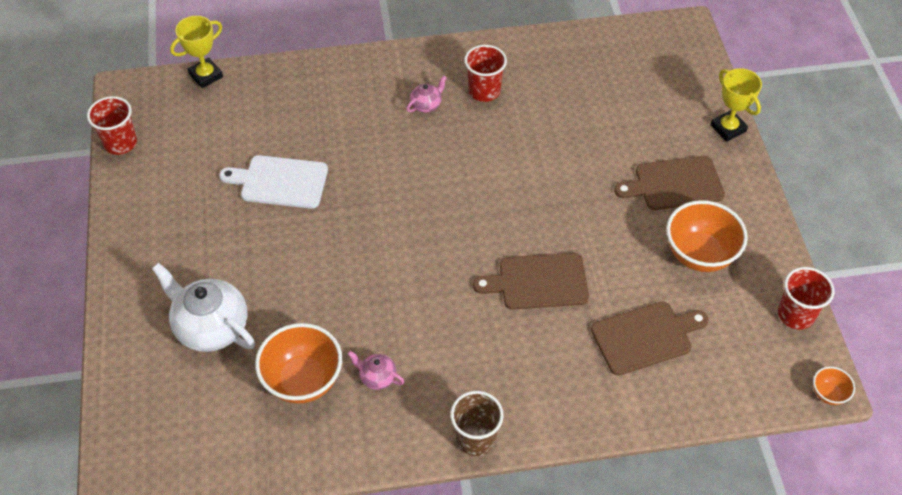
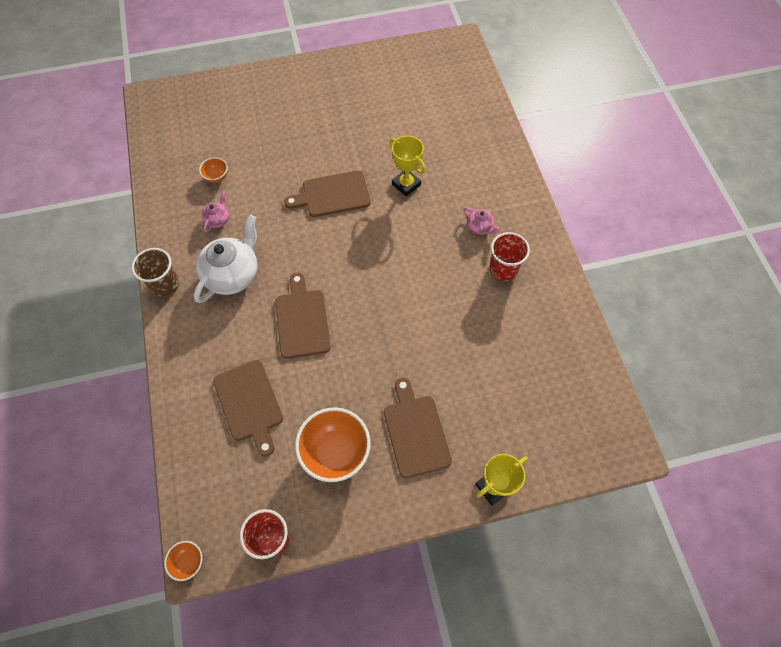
camera: 85 degrees right, 10 degrees up
(120, 143) = (411, 48): red cup -> none
(206, 75) = (484, 82): yellow trophy -> yellow trophy (406, 184)
(211, 327) = (259, 121): white teapot -> white teapot (233, 274)
(280, 182) = (386, 141): white cutting board -> none
(303, 380) = (217, 177): orange bowl -> orange bowl, size x0.48
(357, 244) = (332, 195): none -> brown cutting board

